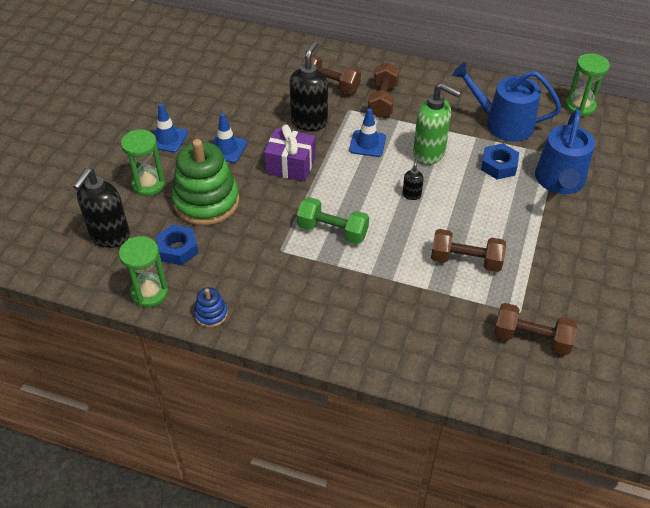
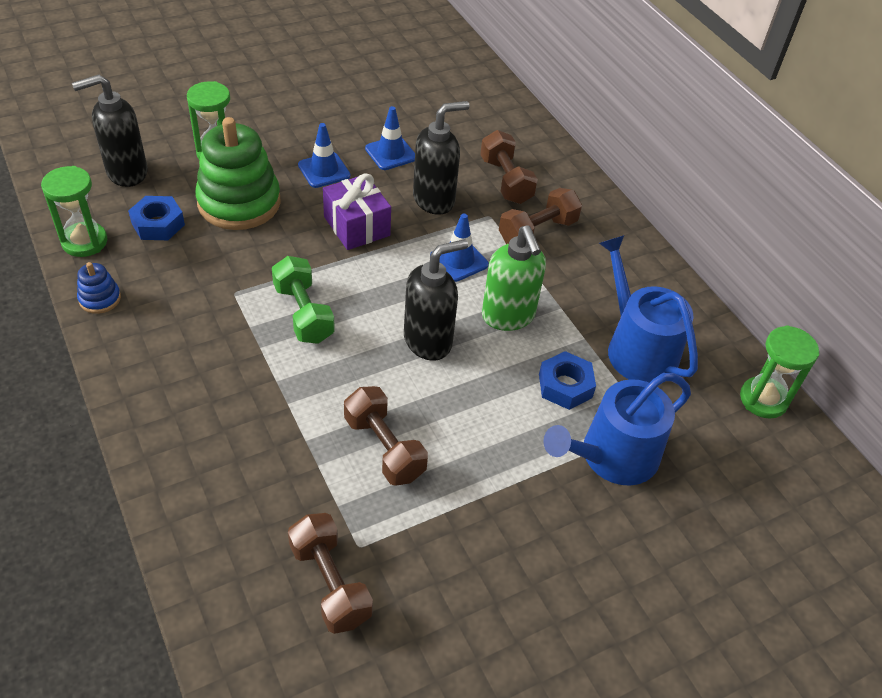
camera: 40 degrees right, 0 degrees up
(167, 139) = (288, 127): blue traffic cone -> blue traffic cone (391, 153)
(411, 195) = (428, 341): black soap dispenser -> black soap dispenser, size x2.13

